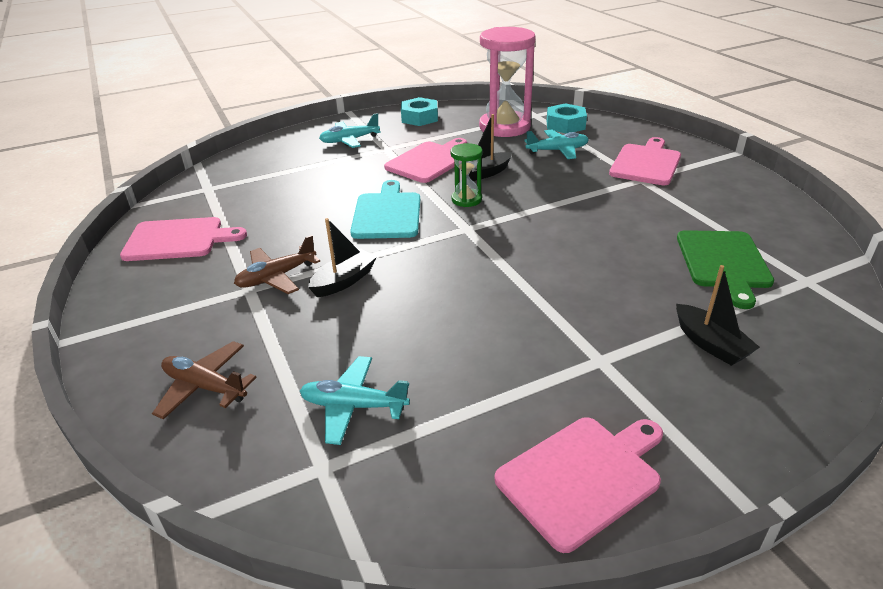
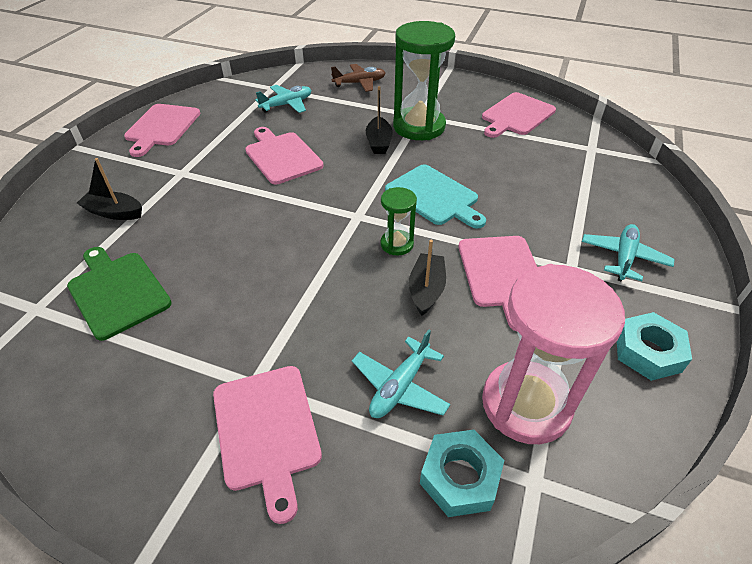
camera: 135 degrees right, 10 degrees up
(277, 277) = (419, 127): brown plane -> green hourglass
(462, 319) = (282, 156): none -> pink cutting board

